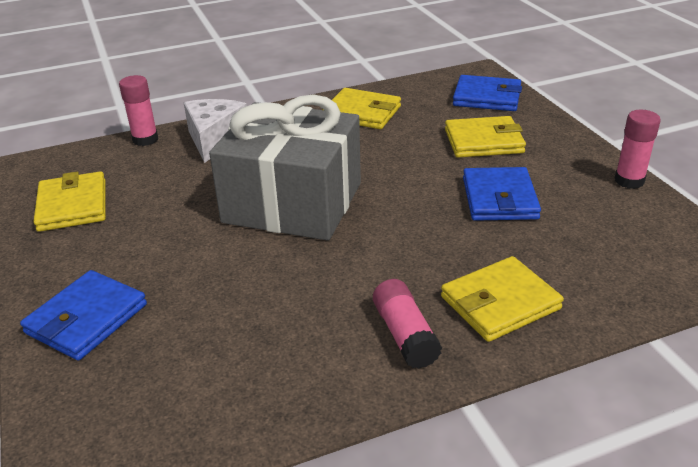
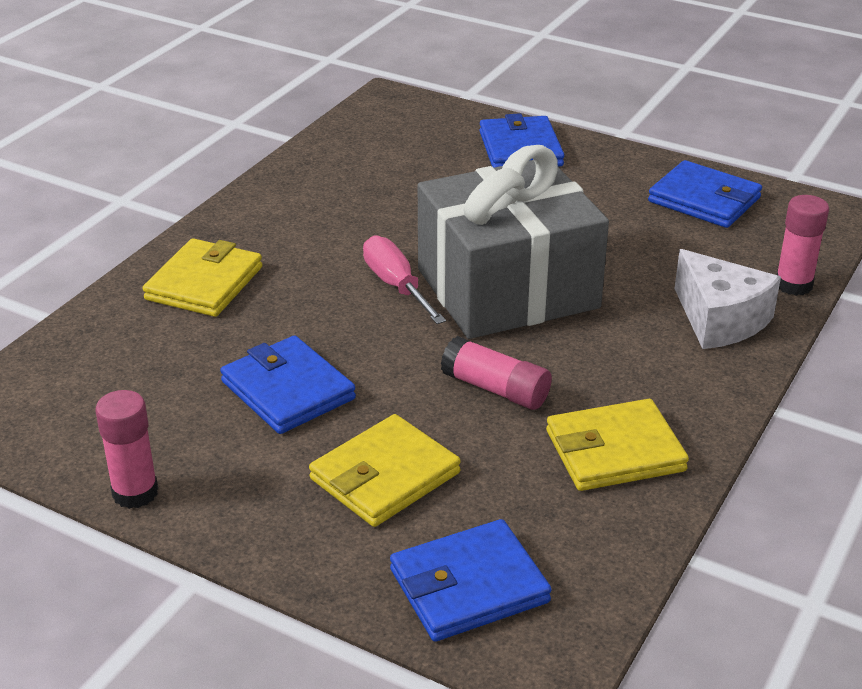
camera: 140 degrees right, 0 degrees up
(73, 205) = (704, 200): yellow wallet -> blue wallet
(359, 235) = (396, 286): none -> pink screwdriver
(405, 335) = (266, 231): pink glue stick -> pink glue stick (495, 389)

